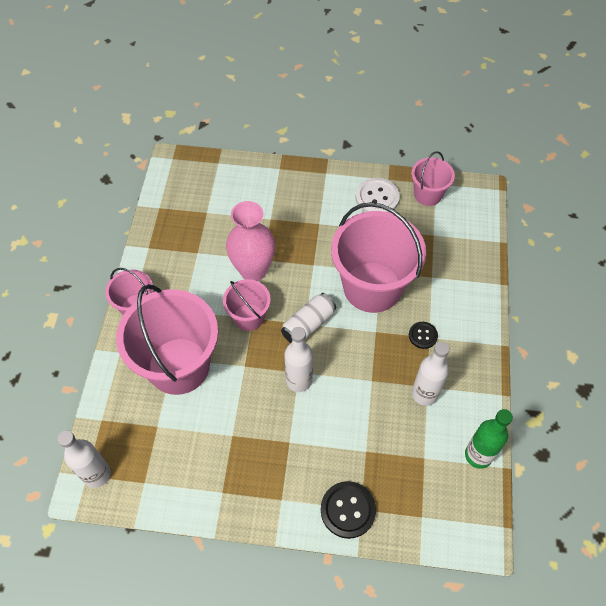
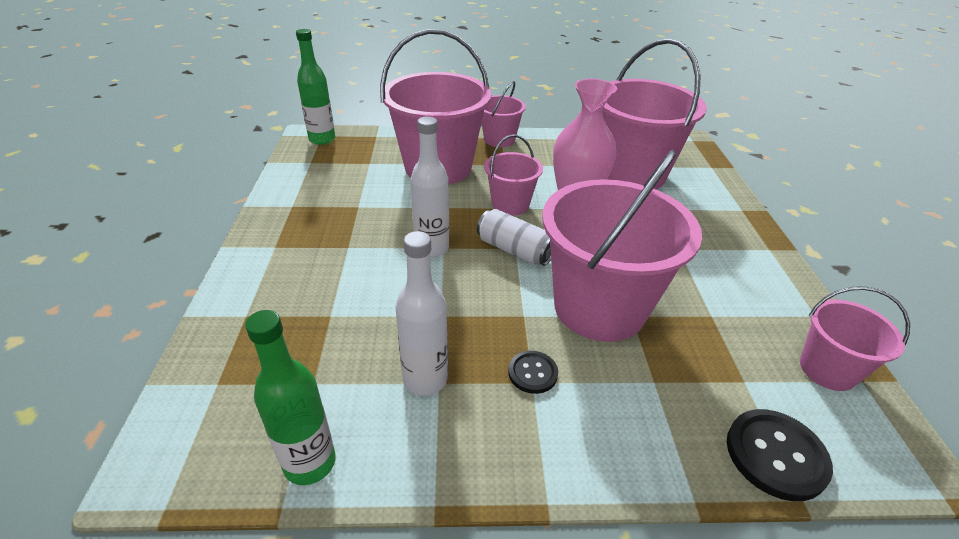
camera: 80 degrees right, 20 degrees down
(96, 474) = (322, 139): white bottle -> green bottle
(218, 220) = (631, 174): none -> pink bucket
(348, 510) = (248, 302): black button -> black button (775, 455)
(377, 198) = (768, 304): white button -> none

